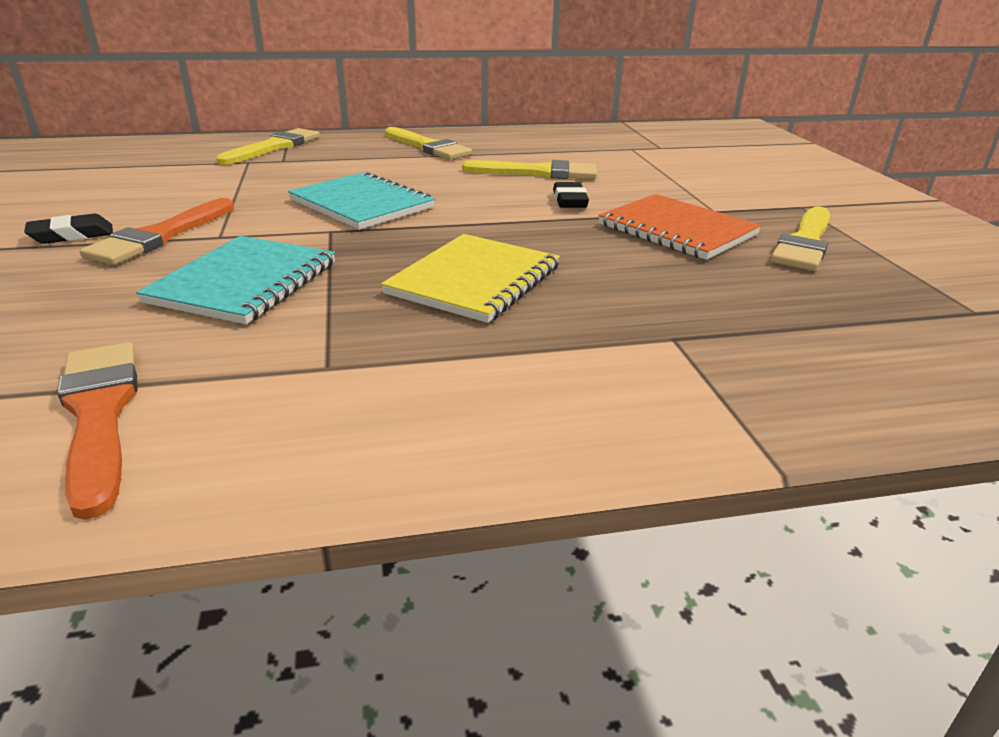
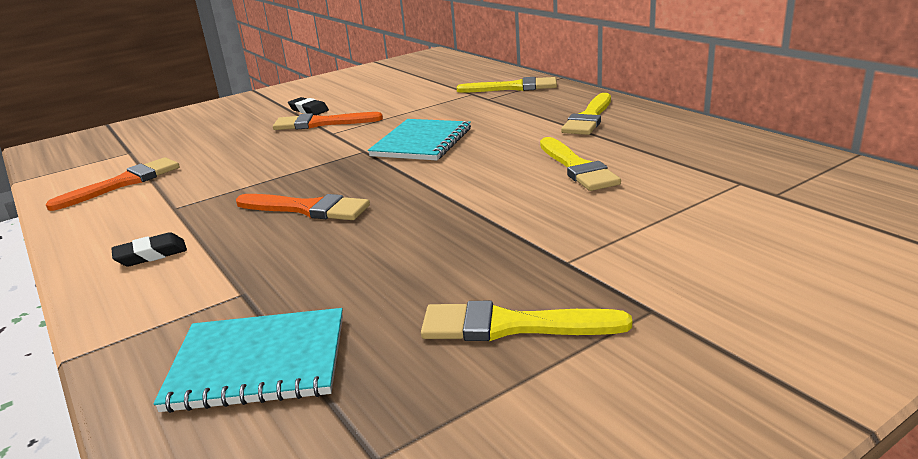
camera: 70 degrees right, 5 degrees down
(244, 282) = (269, 159): turquoise notebook -> turquoise notebook (258, 362)
(474, 280) = (307, 209): yellow notebook -> orange brush
(570, 201) = (511, 196): black eraser -> black eraser (151, 255)
(677, 229) = (483, 254): orange notebook -> none

